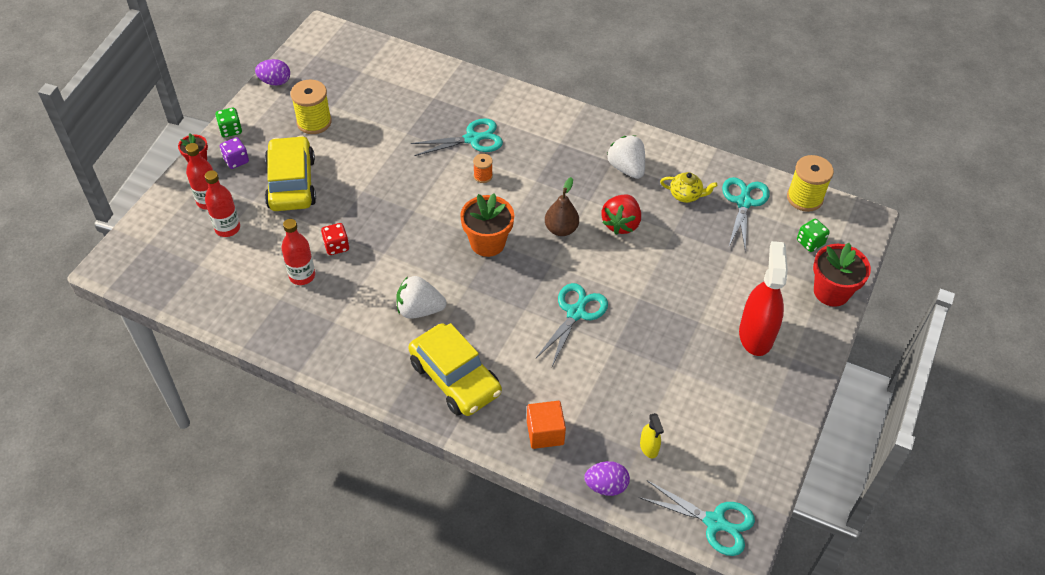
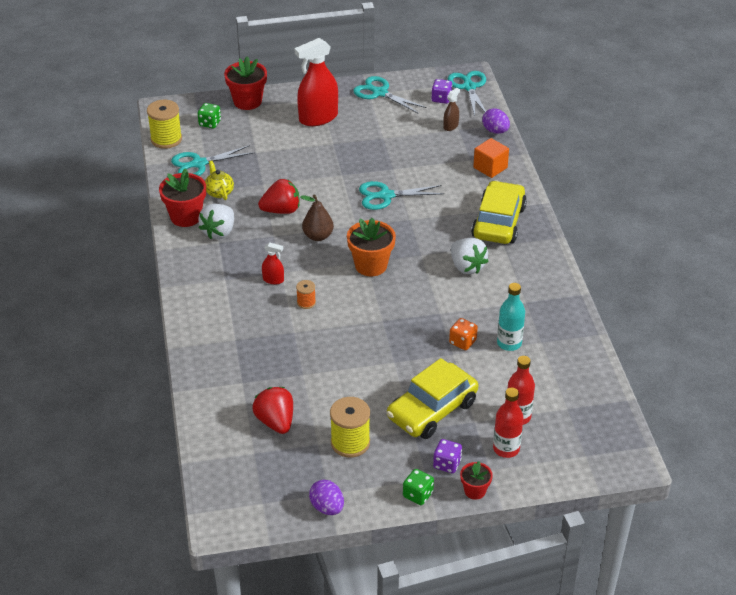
camera: 125 degrees left, 10 degrees down
(302, 276) = (509, 343): red bottle -> turquoise bottle
(336, 246) = (462, 342): red dice -> orange dice
(376, 95) = (275, 422): none -> red strawberry
(472, 139) = (270, 330): turquoise scissors -> turquoise scissors (380, 93)
(530, 171) = (273, 280): none -> red spray bottle
(649, 447) = (450, 126): yellow spray bottle -> brown spray bottle
(667, 157) = (186, 217): none -> red flower pot
(710, 475) = (441, 99): none -> purple dice

